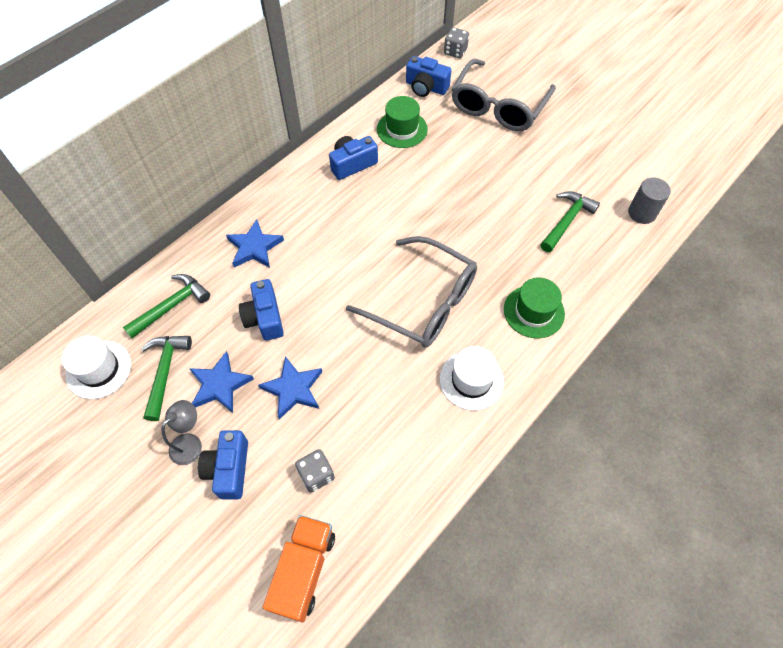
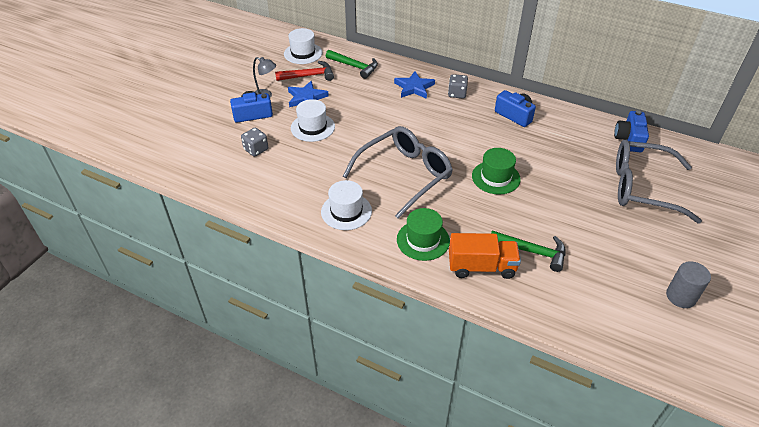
camera: 75 degrees right, 15 degrees down
(165, 372) = (309, 76): green hammer -> red hammer
(265, 318) = (360, 104): blue camera -> none
(293, 389) = (312, 127): blue star -> white hat
(304, 570) = (195, 157): orange truck -> orange truck (481, 267)
(402, 129) = (570, 134): green hat -> green hat (496, 177)
(423, 302) = (404, 175): grey glasses -> grey glasses turned 150 degrees counterclockwise
(455, 51) = (690, 150): grey dice -> grey dice (457, 94)
(642, 213) = (576, 309): grey cylinder -> grey cylinder (681, 296)

